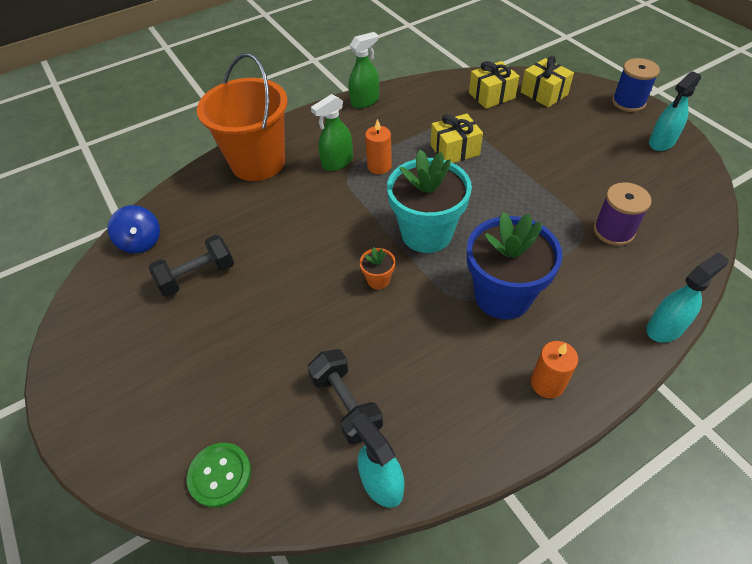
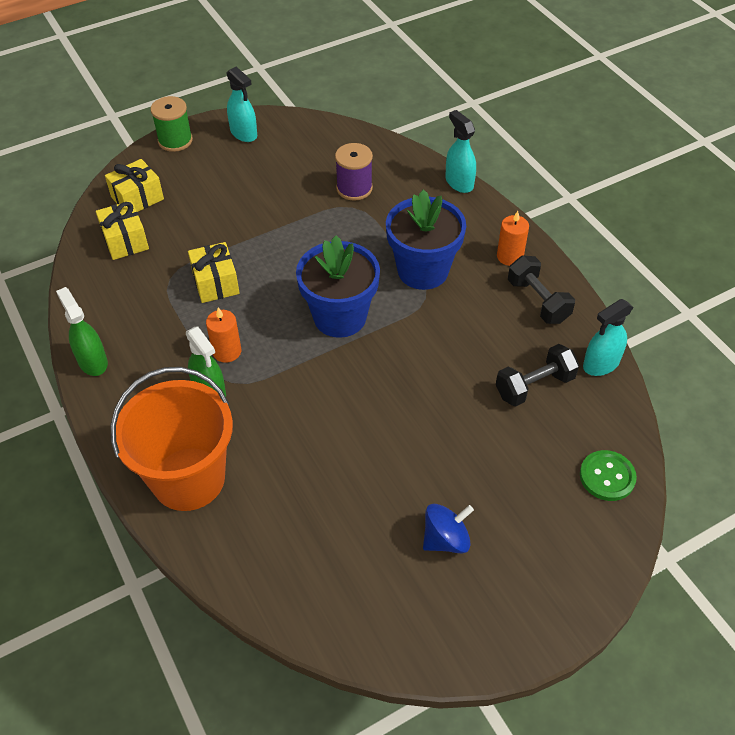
camera: 90 degrees left, 0 degrees up
(141, 242) = (316, 601): blue spinning top -> blue spinning top (446, 539)
(197, 276) = (379, 526): black dumbbell -> black dumbbell (538, 301)
(378, 280) = (397, 358): orange flower pot -> none
(426, 233) = (340, 317): turquoise flower pot -> blue flower pot
(628, 102) = (175, 140): blue spool -> green spool

